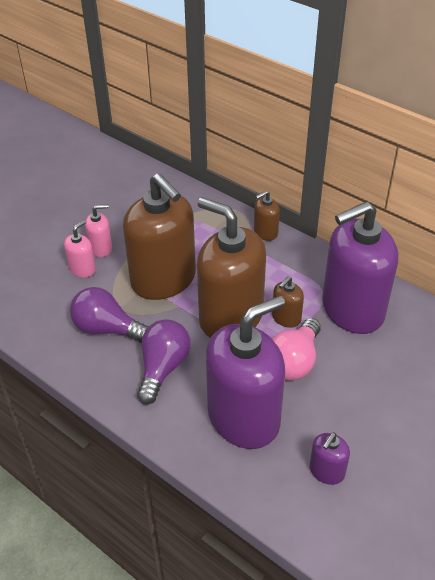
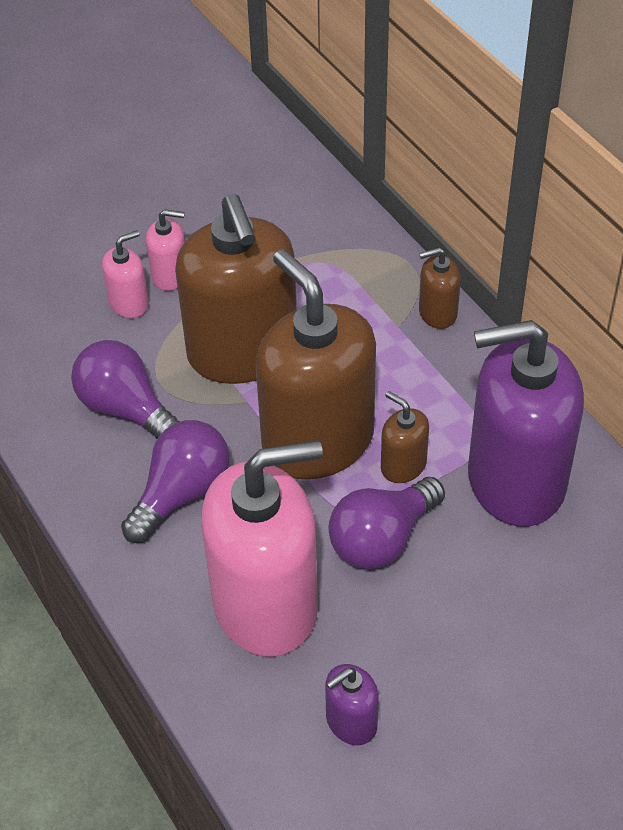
camera: 20 degrees right, 5 degrees up
(244, 418) = (266, 604): purple soap dispenser -> pink soap dispenser
(286, 318) = (403, 465): brown soap dispenser -> brown soap dispenser turned 75 degrees clockwise
(294, 361) = (382, 539): pink light bulb -> purple light bulb

